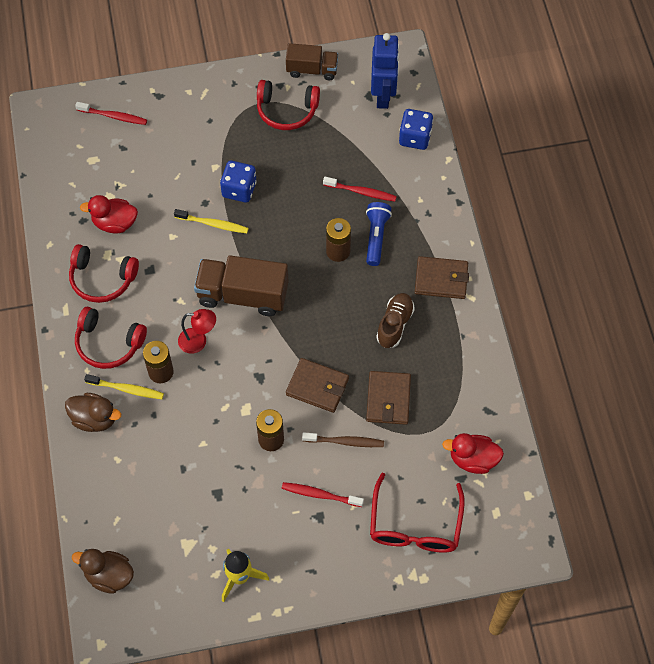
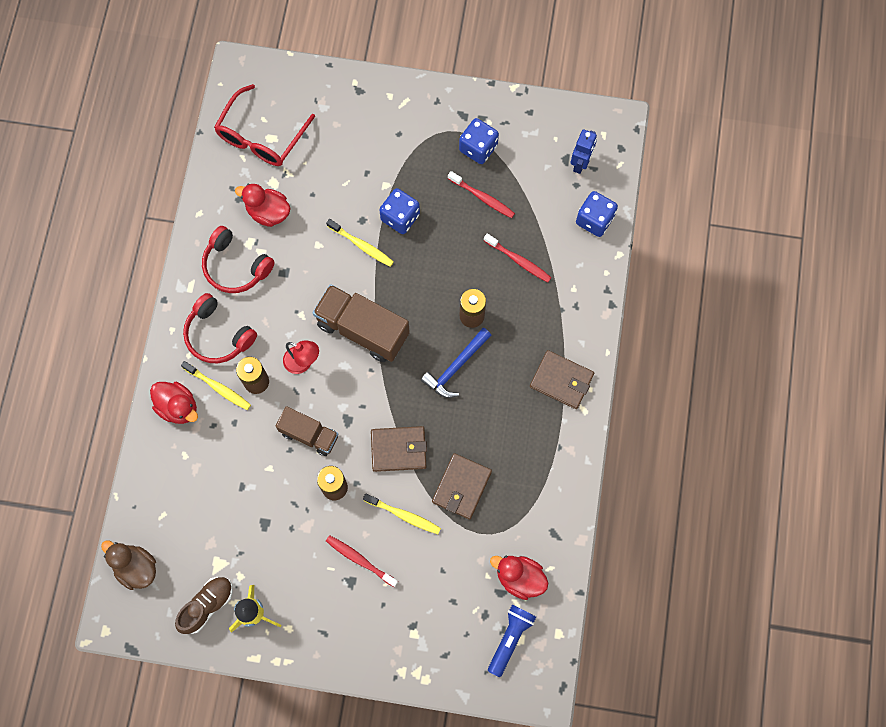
camera: 20 degrees right, 10 degrees up
(94, 419) = (178, 407): brown duck -> red duck
(114, 116) = (307, 98): red toothbrush -> red toothbrush (482, 197)
(286, 110) = (478, 148): red headphones -> blue dice
(312, 70) = (520, 112): brown truck -> brown truck (309, 435)
(317, 386) = (398, 449): brown wallet -> brown wallet turned 45 degrees counterclockwise
(341, 299) = (456, 367): none -> blue hammer
(345, 442) = (404, 515): brown toothbrush -> yellow toothbrush
(376, 237) = (515, 314): blue flashlight -> blue flashlight (510, 639)
(383, 95) = (580, 163): blue robot -> blue robot, size x0.64
(394, 324) = (497, 412): brown shoe -> brown shoe (207, 605)
(415, 525) = (438, 624): red glasses -> red glasses (261, 136)

